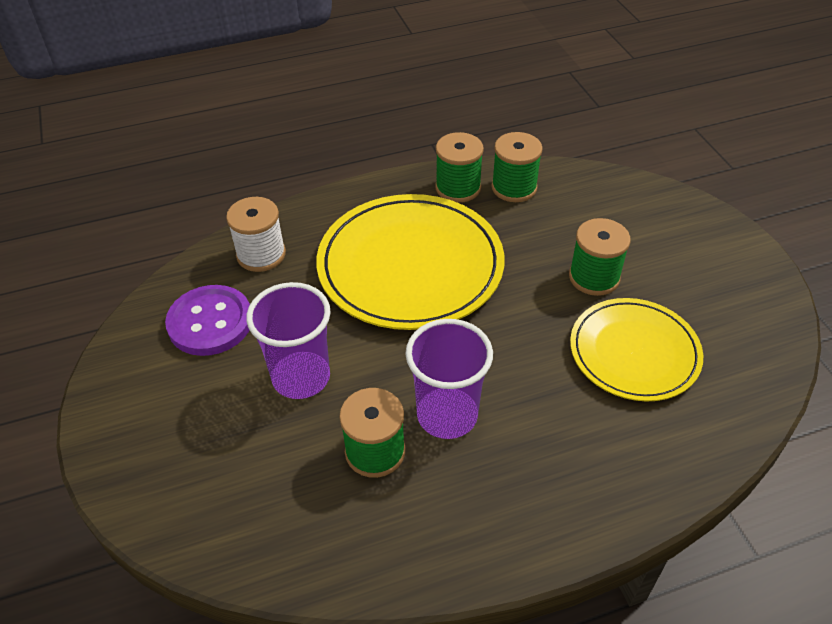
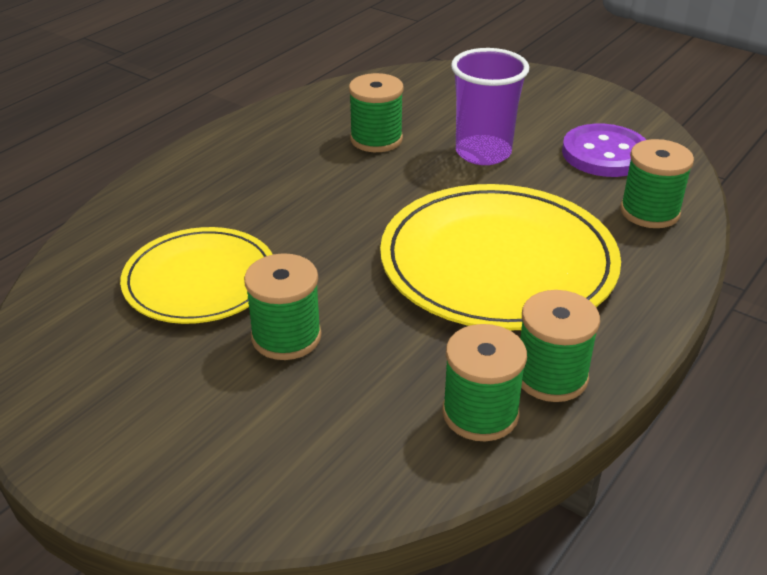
camera: 145 degrees right, 10 degrees down
(261, 254) = (649, 212): white spool -> green spool
(447, 415) = (342, 175): purple cup -> none

